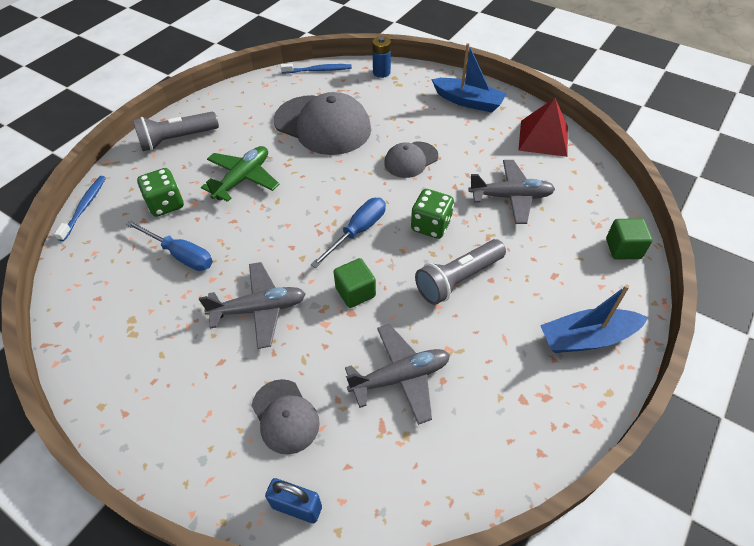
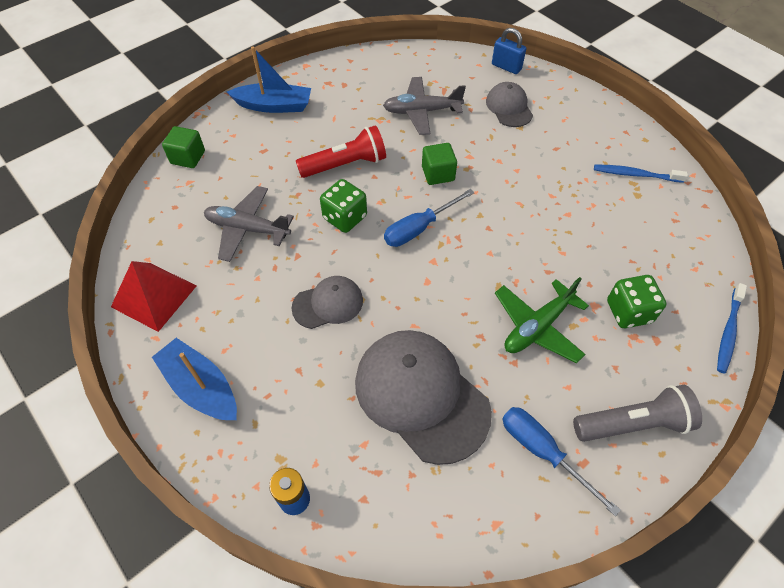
camera: 165 degrees left, 5 degrees up
(181, 255) = (601, 244): blue screwdriver -> blue screwdriver (542, 452)
(259, 309) = (524, 178): grey plane -> none
(318, 70) = (399, 540): blue toothbrush -> blue toothbrush (636, 174)
(458, 279) = (345, 165): grey flashlight -> red flashlight

